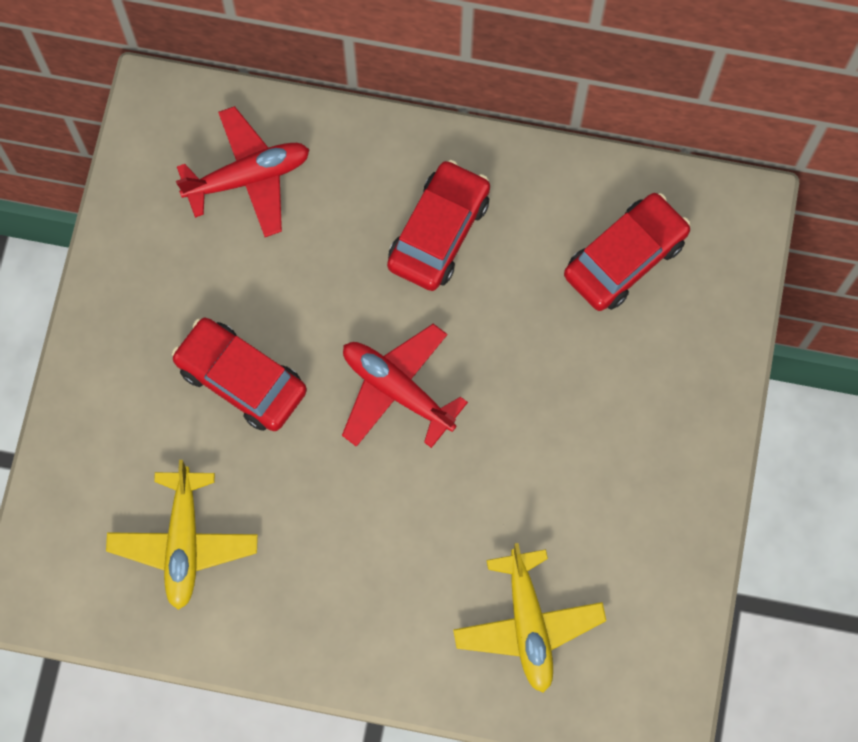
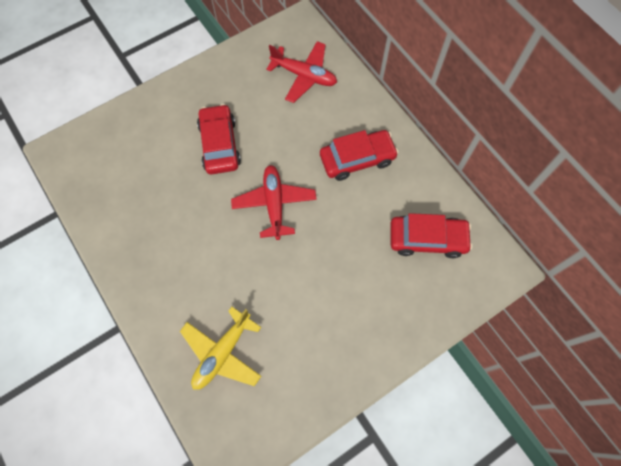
camera: 45 degrees right, 5 degrees down
(184, 542) = (130, 184): yellow plane -> none

